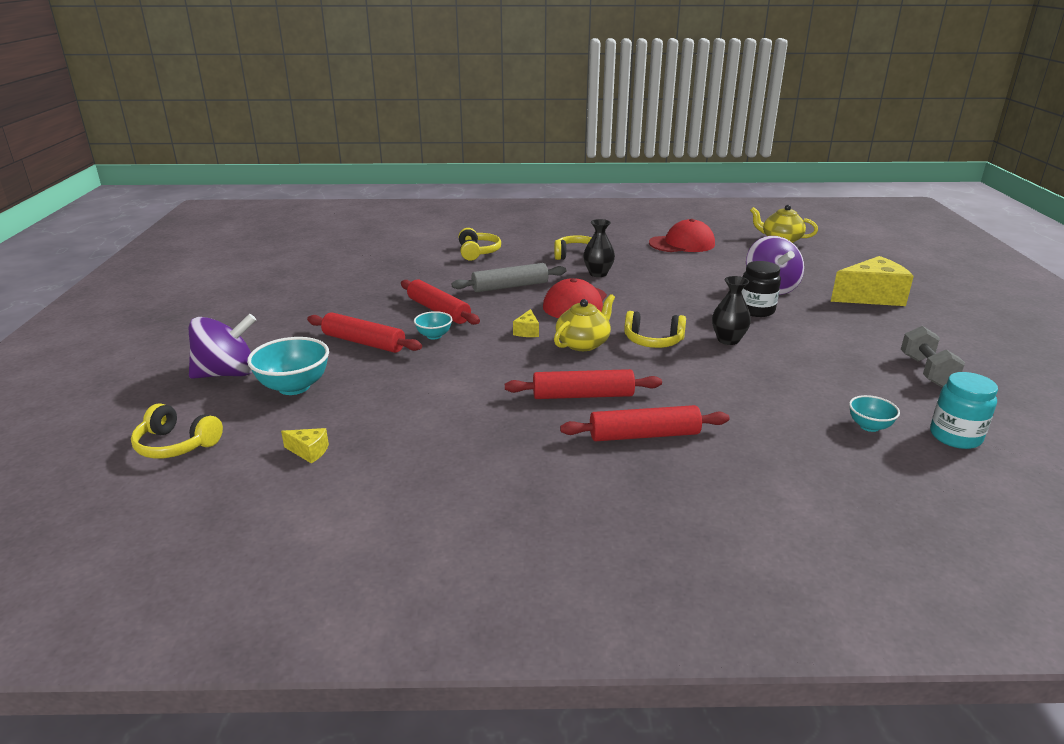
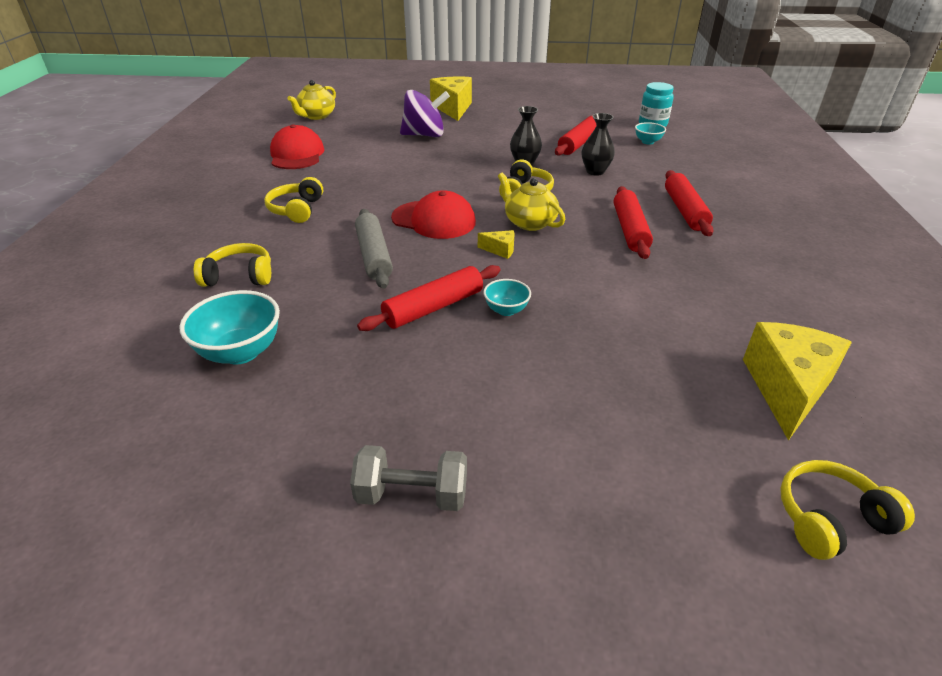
camera: 85 degrees left, 10 degrees up
(176, 445) = (830, 519): yellow headphones -> yellow headphones turned 135 degrees counterclockwise
(227, 373) = (626, 503): purple spinning top -> none
(294, 387) = (652, 420): turquoise bowl -> turquoise bowl (241, 352)
(309, 451) = (787, 388): yellow cheese -> yellow cheese, size x2.30
(363, 342) = (523, 366): red rolling pin -> red rolling pin (579, 143)
(598, 274) = (358, 202): black vase -> black vase (595, 171)
(756, 310) = (469, 146): black jar -> none
(926, 371) = (572, 115): grey dumbbell -> grey dumbbell (412, 495)

